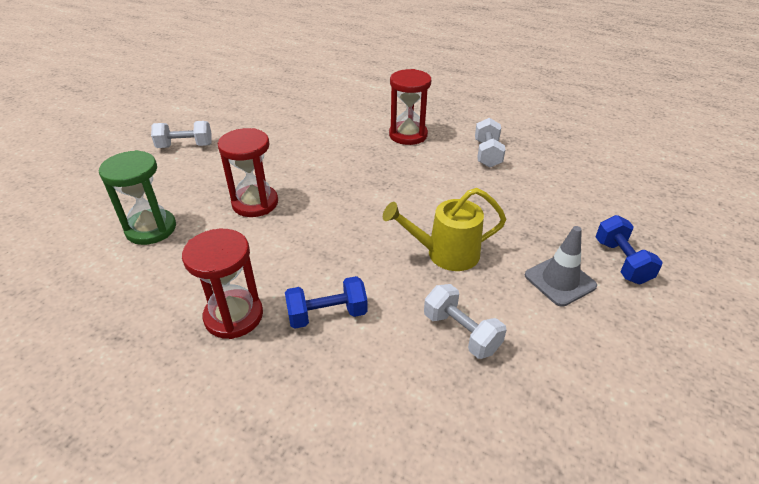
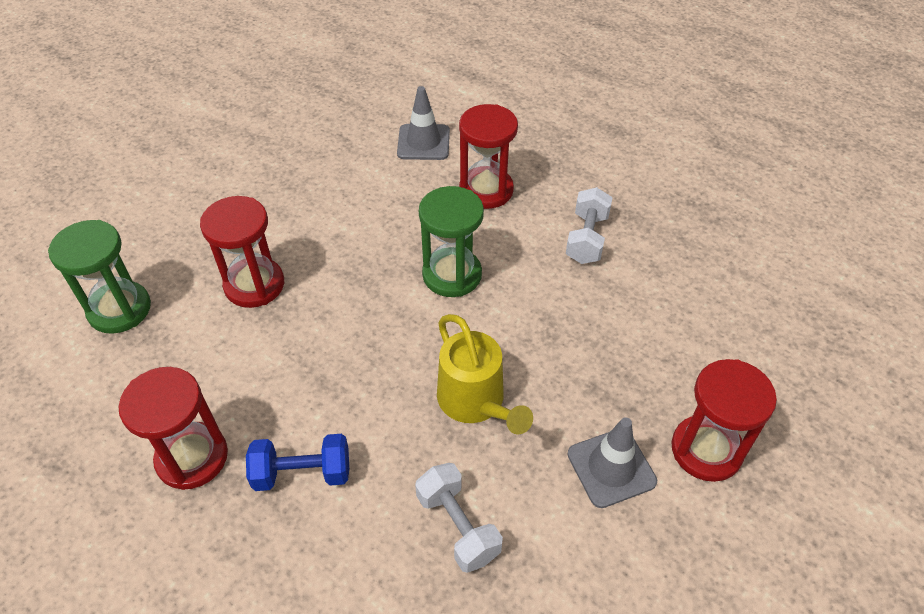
camera: 10 degrees right, 10 degrees up
(185, 146) = (185, 175): white dumbbell -> none
(355, 114) = (423, 142): none -> grey traffic cone
(401, 183) = (452, 275): none -> green hourglass
(445, 254) = (475, 402): yellow watering can -> yellow watering can turned 120 degrees counterclockwise
(621, 262) = (706, 450): blue dumbbell -> red hourglass

